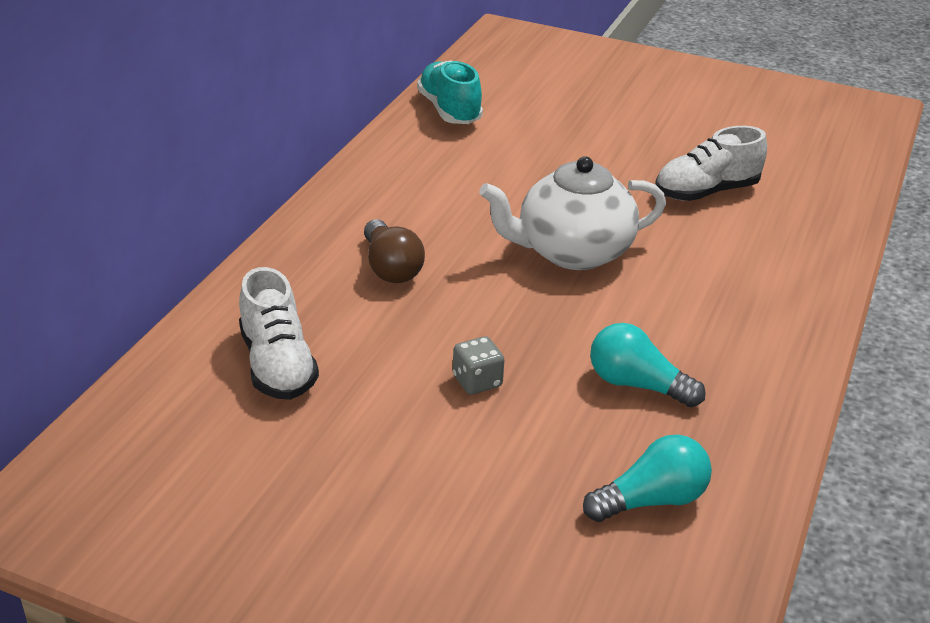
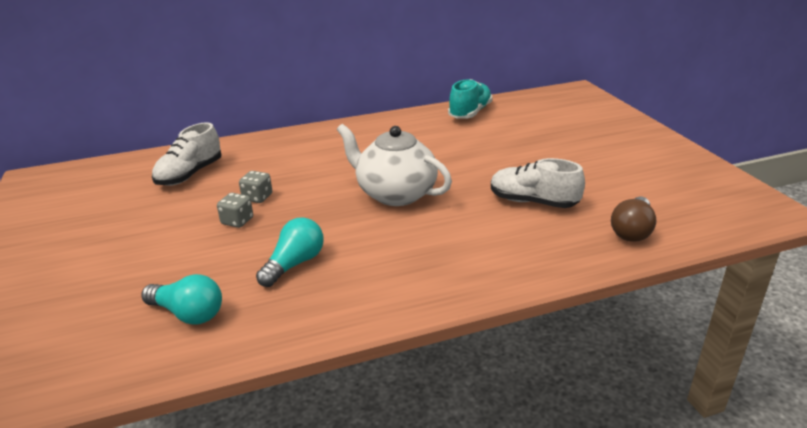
camera: 50 degrees right, 5 degrees down
(391, 268) = (304, 162): brown light bulb -> brown light bulb (632, 231)
(436, 342) = (257, 197): none -> grey dice
(637, 385) = (294, 264): turquoise light bulb -> turquoise light bulb turned 45 degrees clockwise

